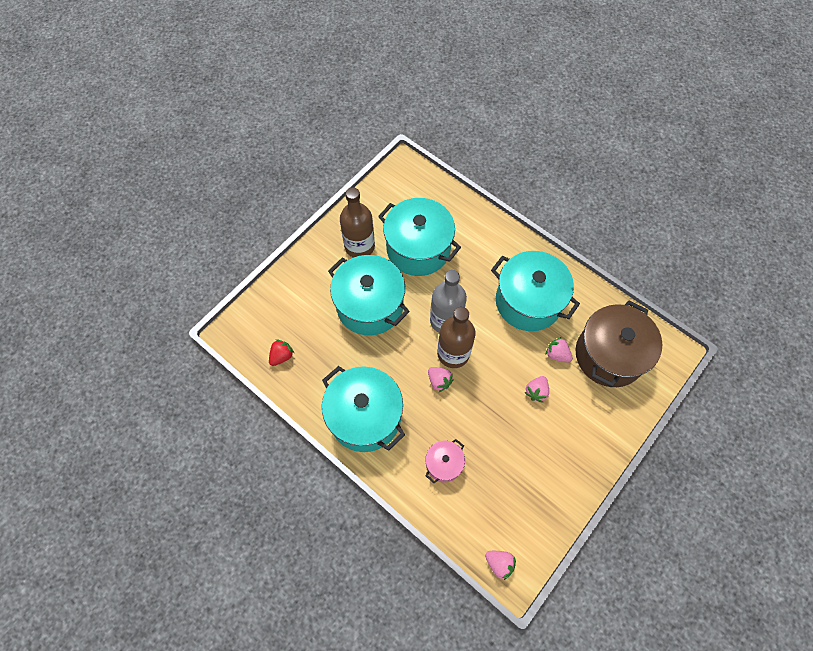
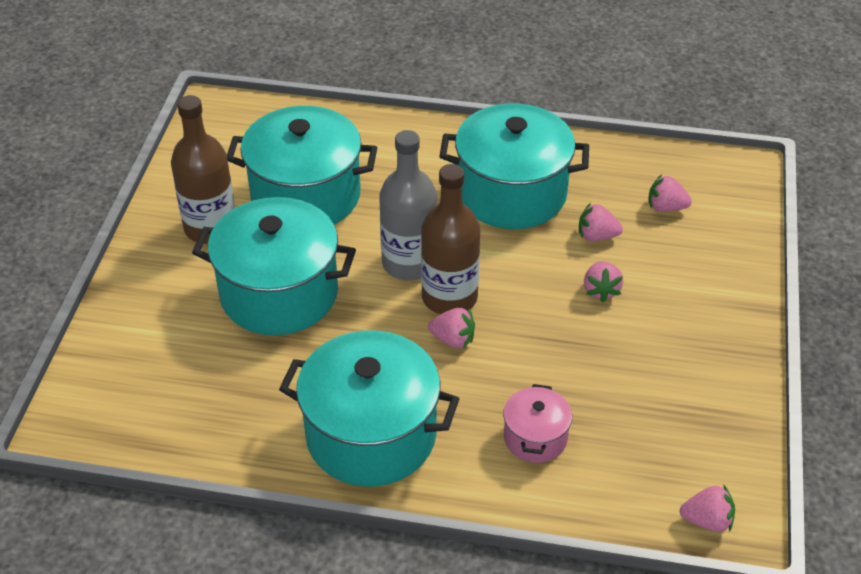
camera: 30 degrees left, 20 degrees down
(282, 356) = (177, 418): red strawberry -> none
(609, 355) = (666, 207): brown pot -> pink strawberry

